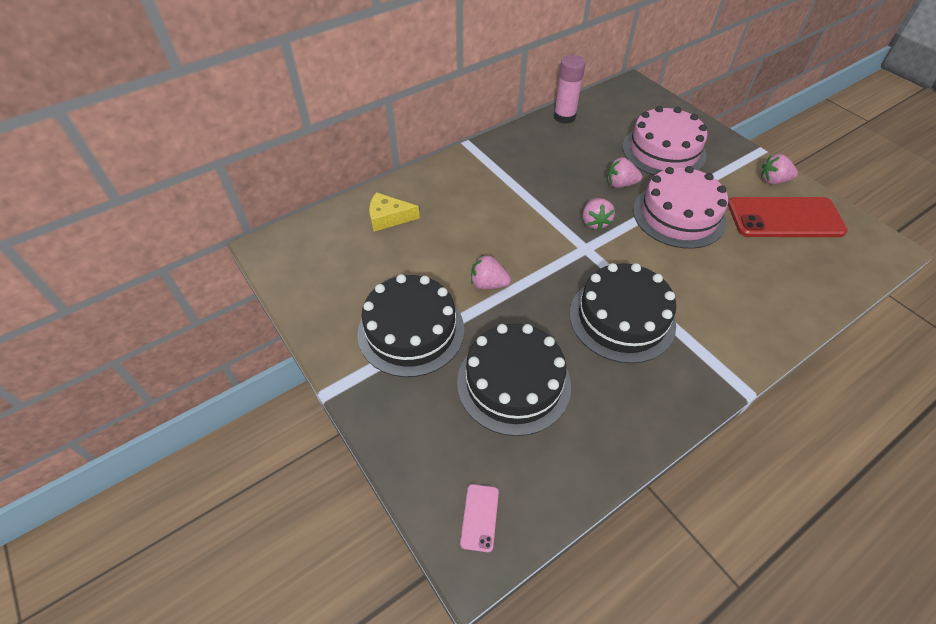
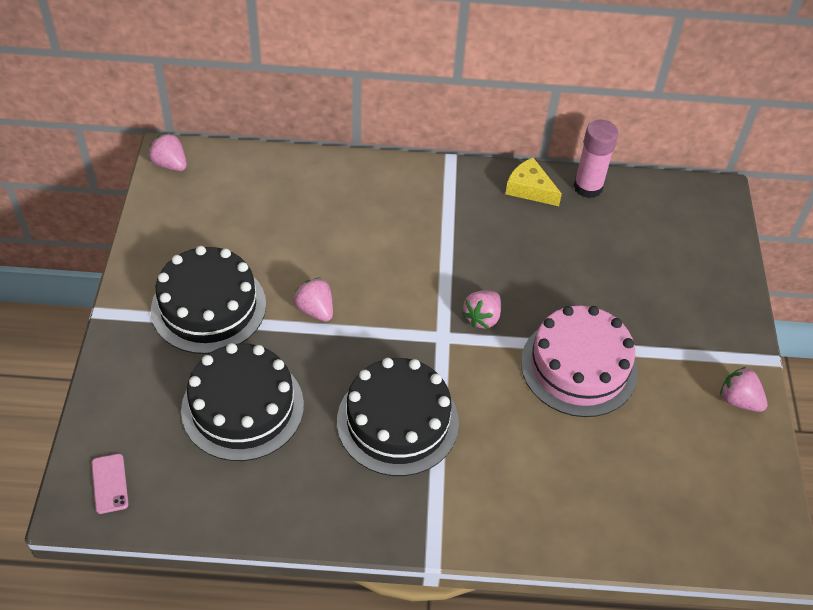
camera: 35 degrees right, 0 degrees up
(388, 218) = (295, 191): yellow cheese -> yellow cheese (529, 189)
(479, 517) = (110, 483): pink phone -> pink phone turned 60 degrees counterclockwise
(620, 184) = (557, 296): pink strawberry -> pink strawberry (170, 164)
(663, 151) = (652, 291): pink cake -> none
(785, 218) = (695, 445): red phone -> none

